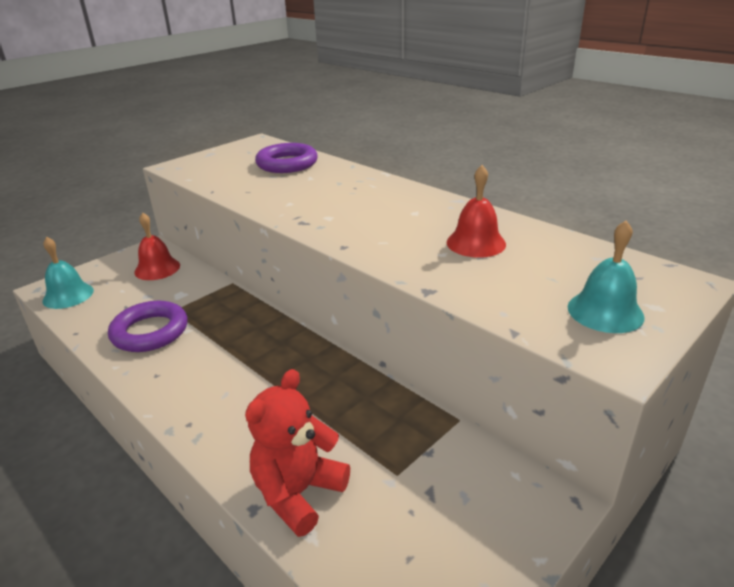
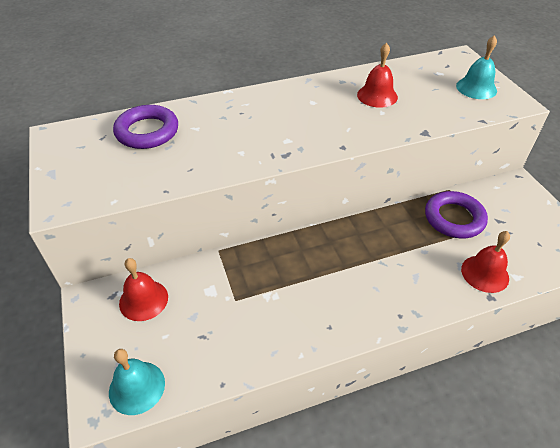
camera: 65 degrees left, 15 degrees up
(150, 332) = (261, 322): purple ring -> purple ring (454, 218)
(298, 493) = (485, 273): red teddy bear -> red bell

